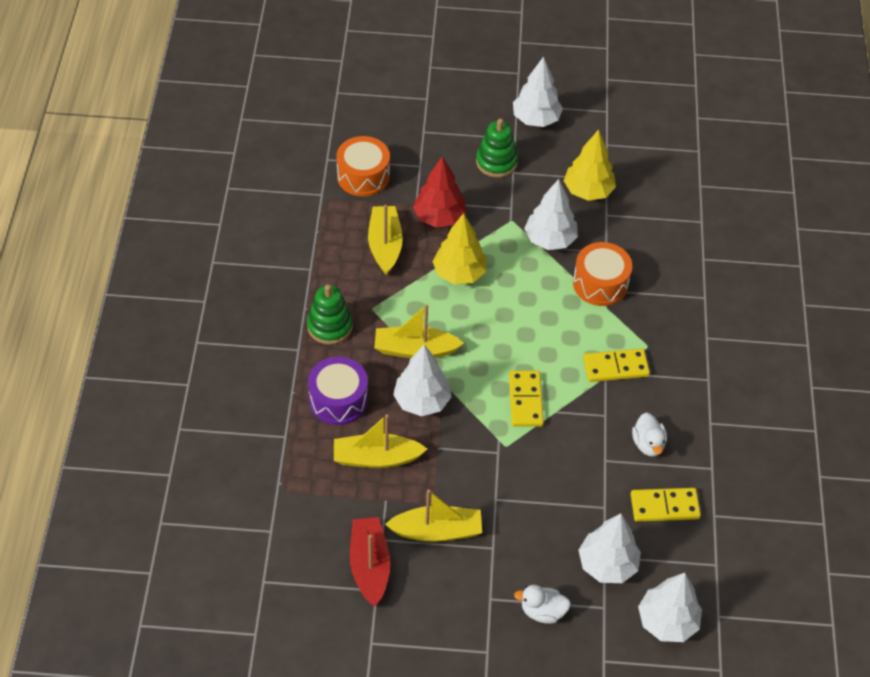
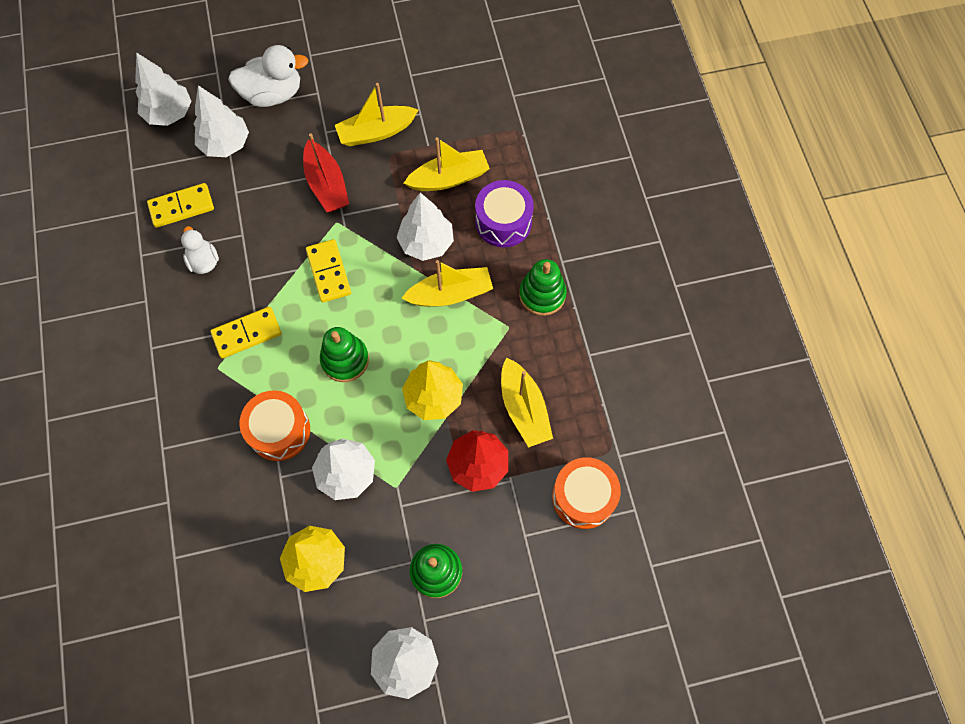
camera: 165 degrees right, 15 degrees up
(369, 565) = (422, 91): red boat -> red boat (327, 185)
(529, 322) = (345, 360): none -> green stacking toy
(542, 611) = (273, 94): white duck -> white duck, size x1.68

